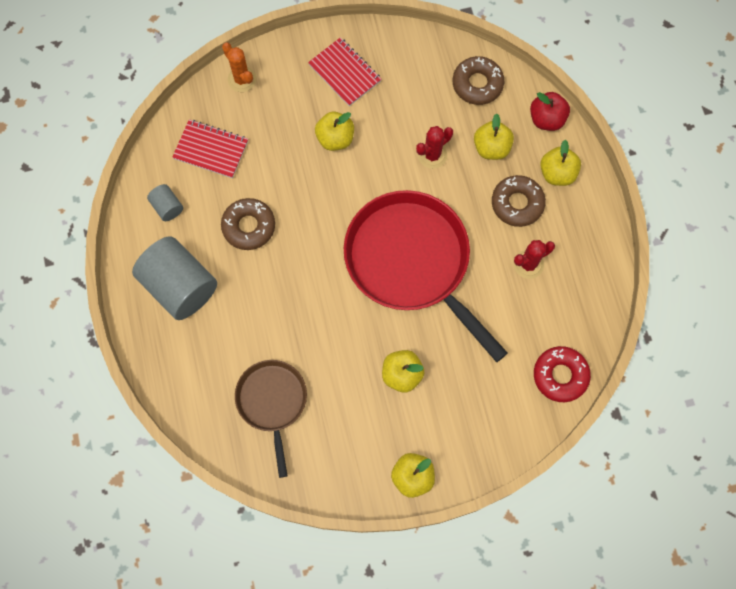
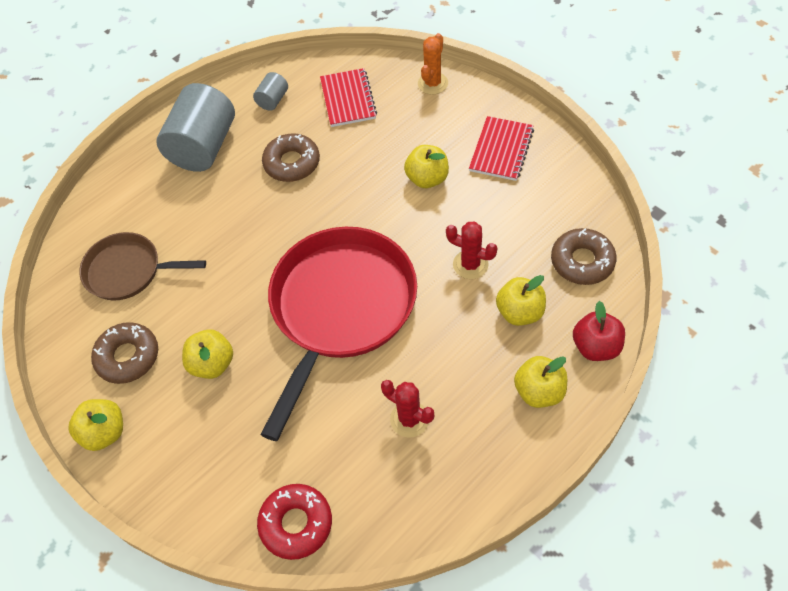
camera: 65 degrees right, 15 degrees down
(272, 401) = (128, 271): brown pan -> brown pan turned 135 degrees counterclockwise
(517, 203) = (473, 370): brown donut -> brown donut (128, 357)

